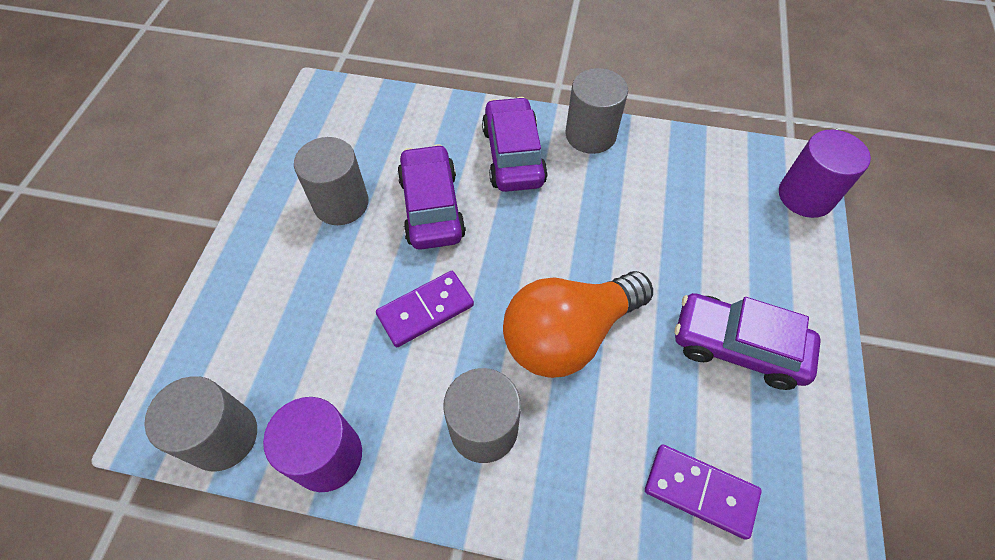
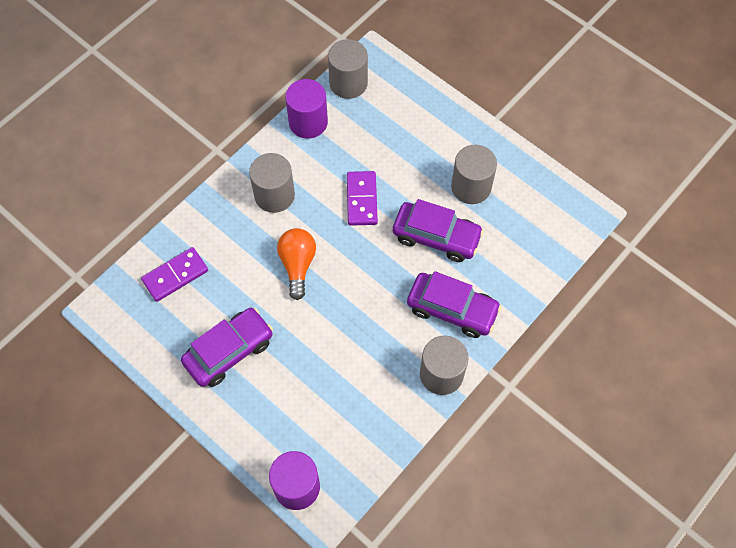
camera: 120 degrees right, 5 degrees up
(568, 335) = (297, 265): orange light bulb -> orange light bulb, size x0.63

